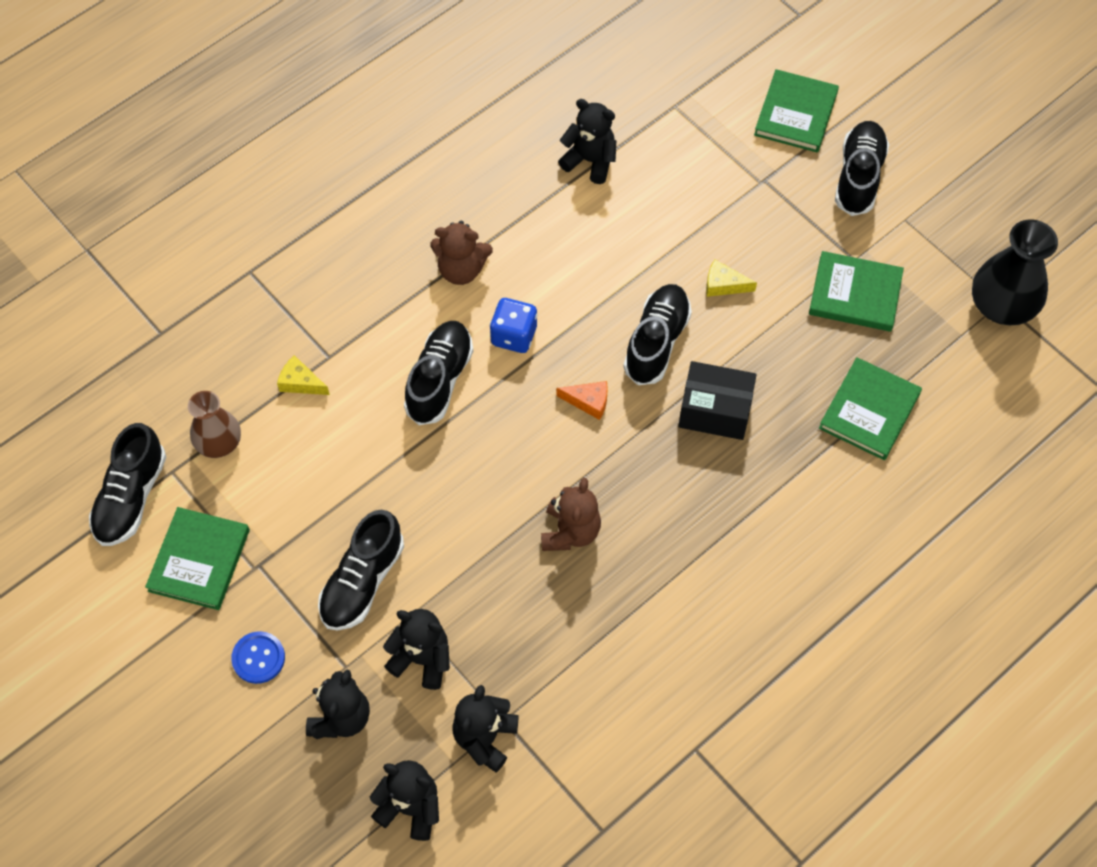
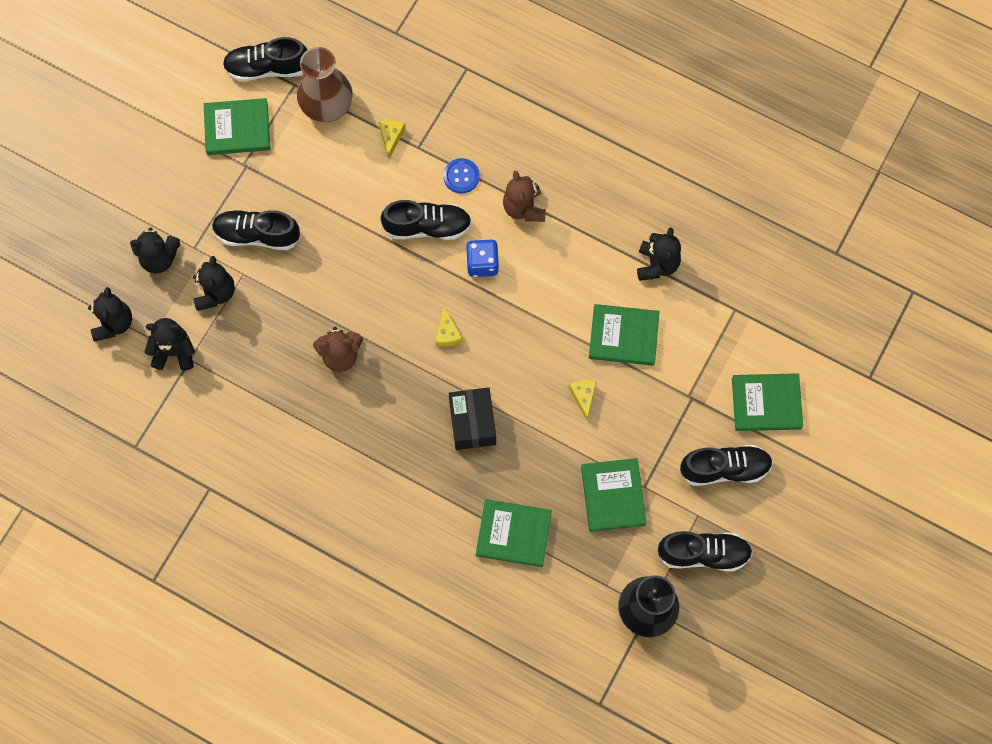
camera: 70 degrees right, 10 degrees up
(219, 442) = (326, 104): brown vase -> brown vase, size x1.53
(258, 658) = (182, 192): blue button -> blue button (461, 176)
(588, 402) = (447, 333): orange cheese -> yellow cheese
(656, 342) = (515, 364): black shoe -> black shoe (703, 553)
(664, 221) = (623, 336): none -> green book

